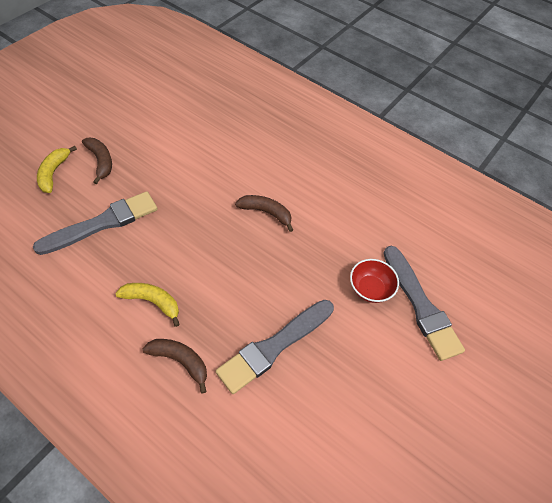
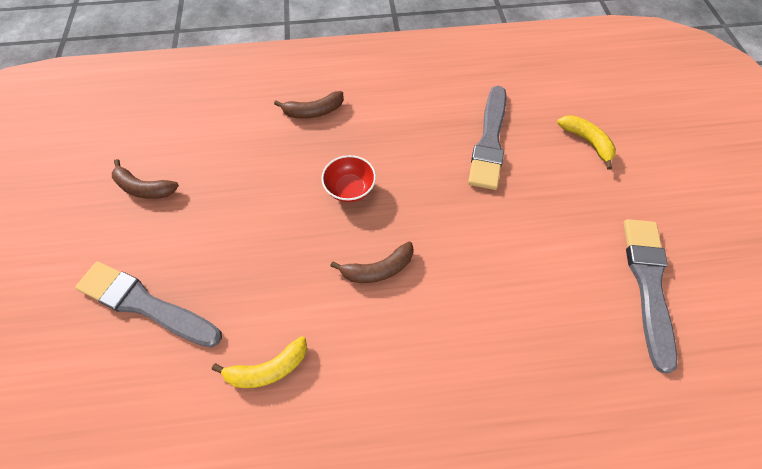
camera: 140 degrees right, 5 degrees up
(101, 161) = (575, 182): brown banana -> brown banana (144, 188)
(152, 302) = (377, 126): yellow banana -> yellow banana (268, 369)
(274, 346) = (256, 168): grey brush -> grey brush (648, 285)
(370, 289) = (209, 279): red bowl -> red bowl (350, 189)

